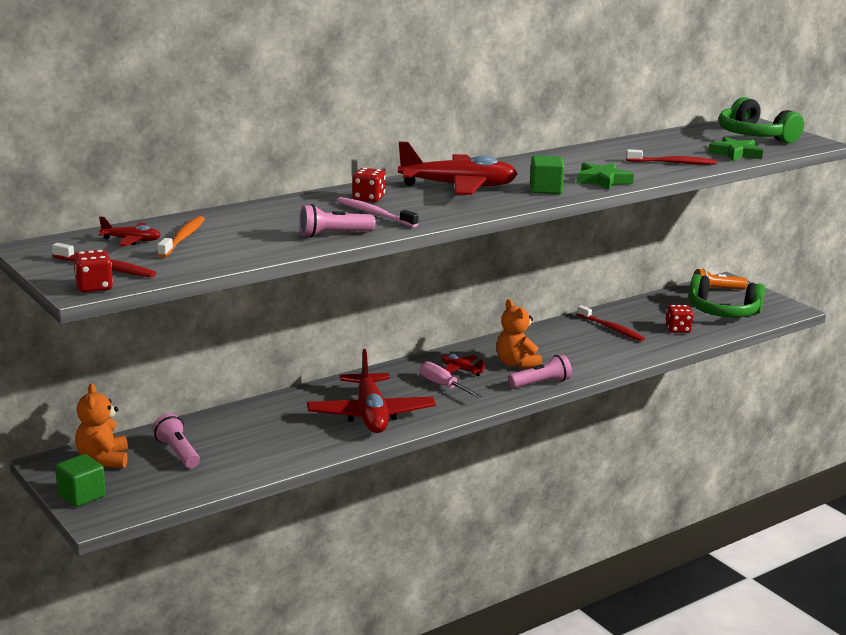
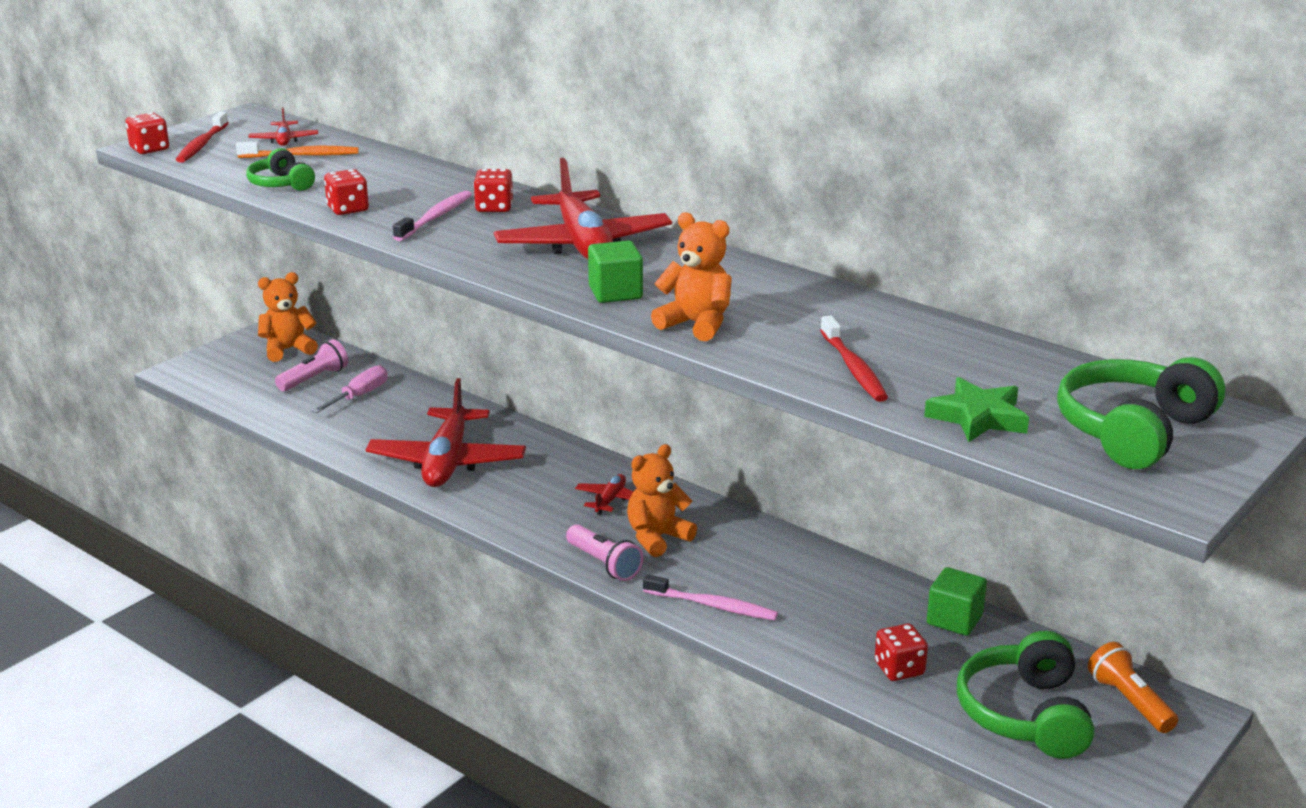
camera: 75 degrees right, 5 degrees up
(81, 495) = (216, 356): green cube -> green cube (954, 619)
(251, 249) = (281, 184): none -> green headphones
(333, 234) = (348, 209): pink flashlight -> red dice
(370, 415) = (447, 462): red plane -> red plane turned 60 degrees counterclockwise
(442, 385) = (555, 494): pink screwdriver -> pink screwdriver (360, 395)
(601, 361) = (712, 605): none -> pink toothbrush
(602, 180) = (696, 324): green star -> orange teddy bear
(611, 328) = (848, 604): red toothbrush -> none

